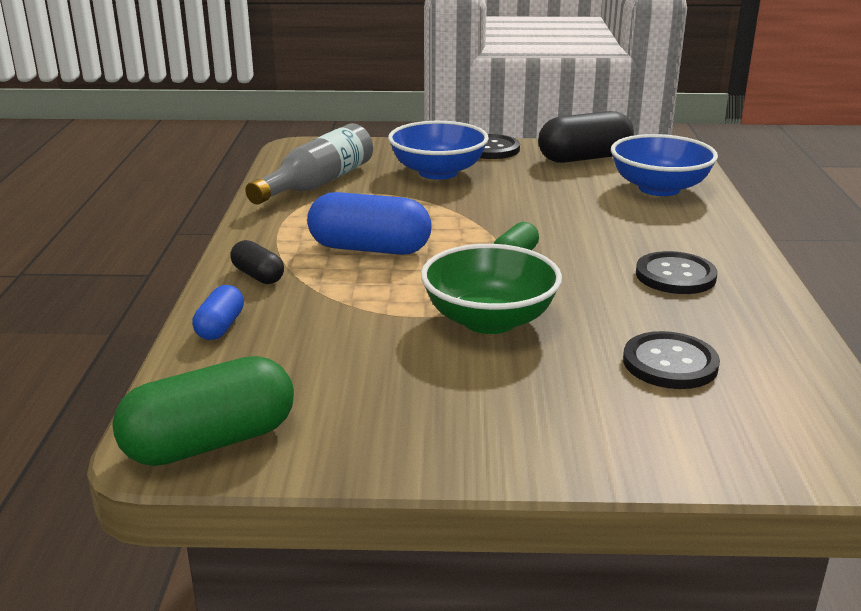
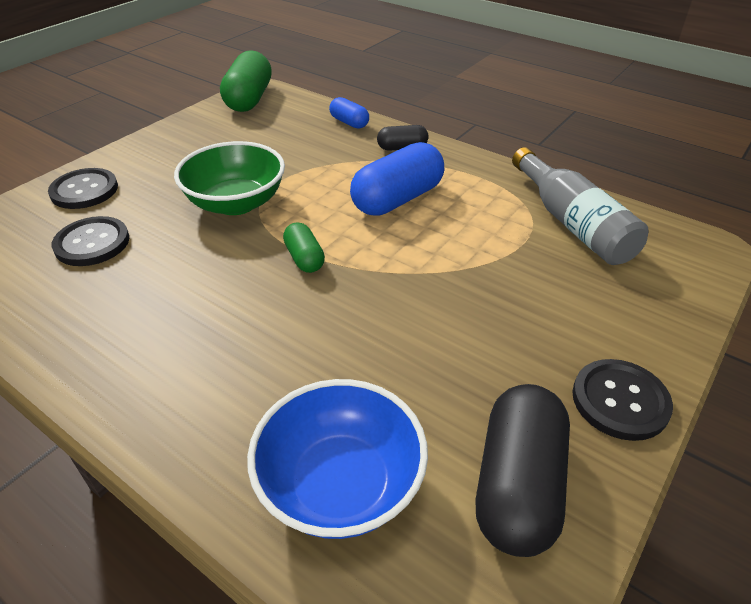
camera: 125 degrees right, 15 degrees up
(438, 172) = (553, 310): blue bowl -> none
(675, 275) = (163, 327): black button -> black button (84, 190)

